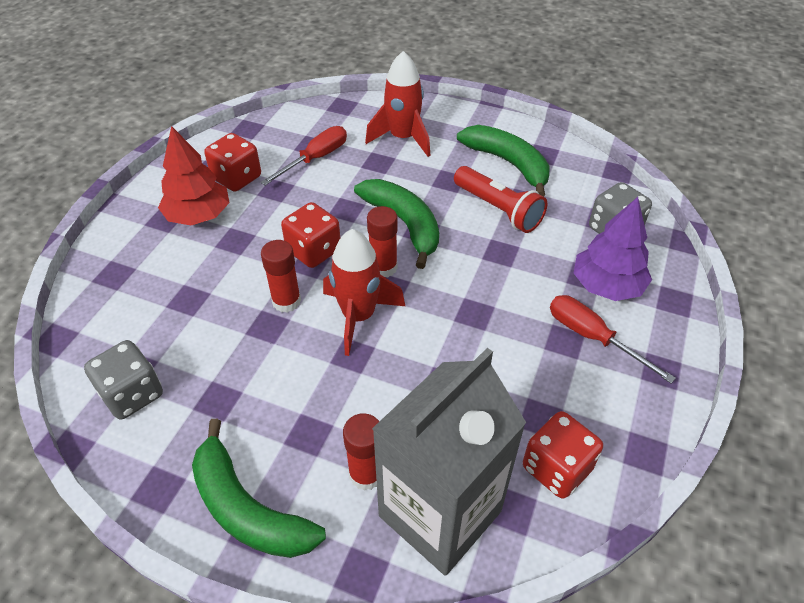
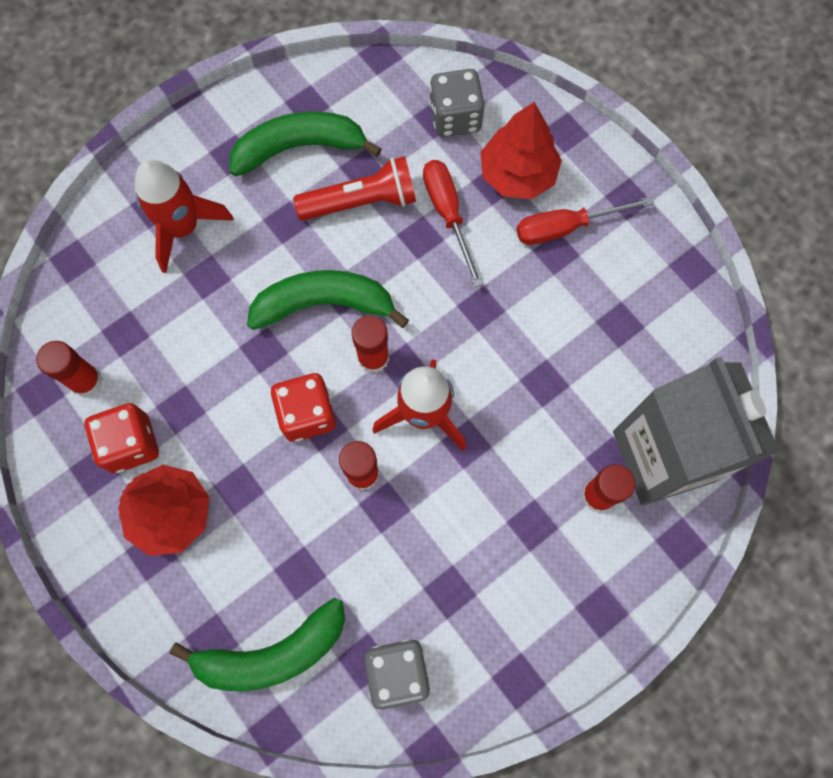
camera: 60 degrees left, 25 degrees up
(248, 509) = (579, 609): green banana -> green banana (272, 653)
(267, 142) = (86, 381): none -> red glue stick
(315, 159) = (155, 340): red screwdriver -> red screwdriver (448, 214)
(556, 468) = (671, 343): red dice -> none
(606, 286) = (517, 174): purple tree -> red tree

